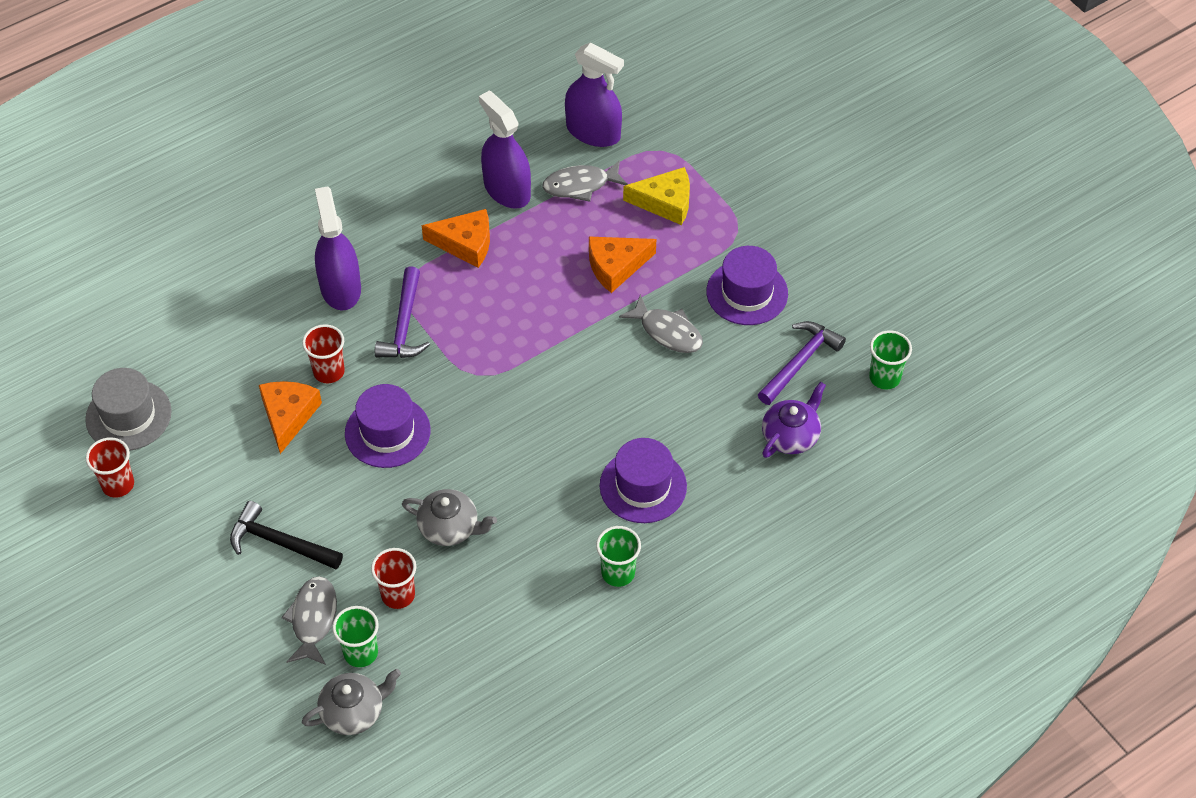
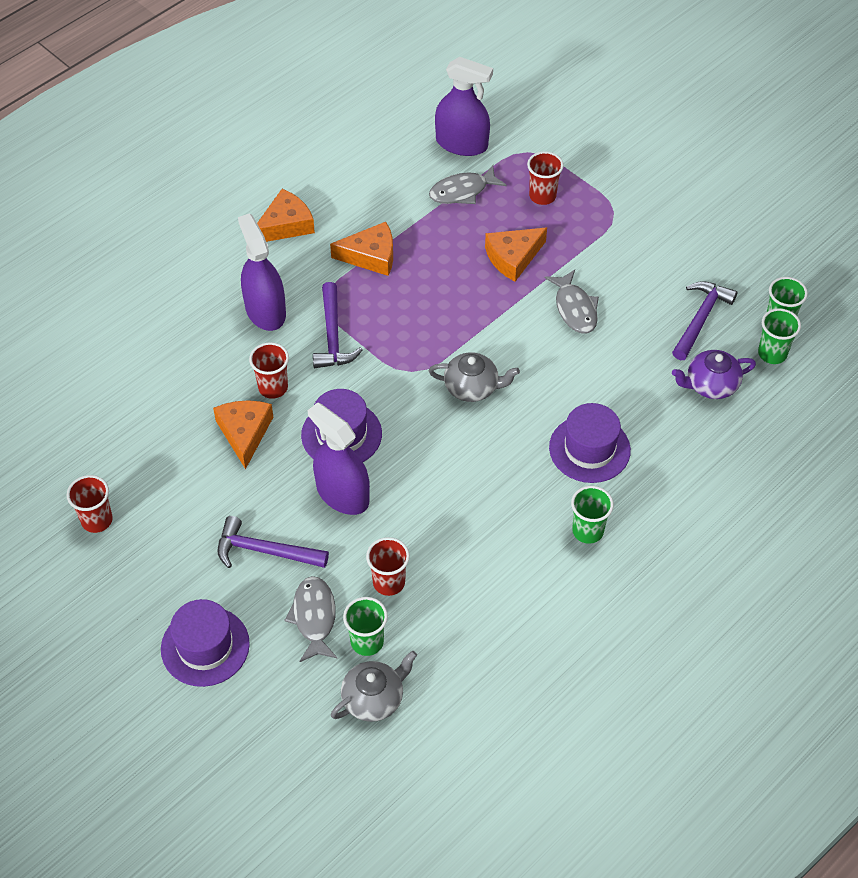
camera: 10 degrees left, 0 degrees up
(128, 415) = (92, 455): grey hat -> none
(280, 543) = (265, 551): black hammer -> purple hammer
(384, 197) = (286, 225): none -> orange cheese
(449, 528) = (421, 513): grey teapot -> grey teapot (472, 387)
(507, 190) = (397, 204): purple spray bottle -> purple spray bottle (342, 494)
(665, 202) = (542, 196): yellow cheese -> red cup
(667, 332) = (575, 308): grey fish -> grey fish turned 45 degrees clockwise
(747, 292) = (636, 265): purple hat -> purple hat (205, 646)
(791, 436) = (710, 385): purple teapot -> purple teapot turned 135 degrees counterclockwise
(867, 411) = (772, 354): none -> green cup

